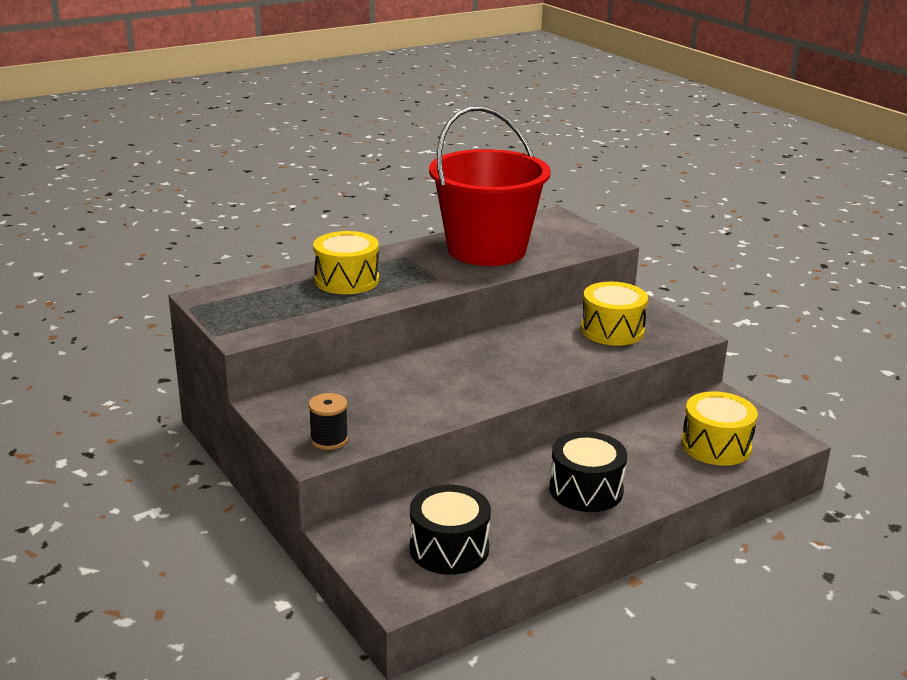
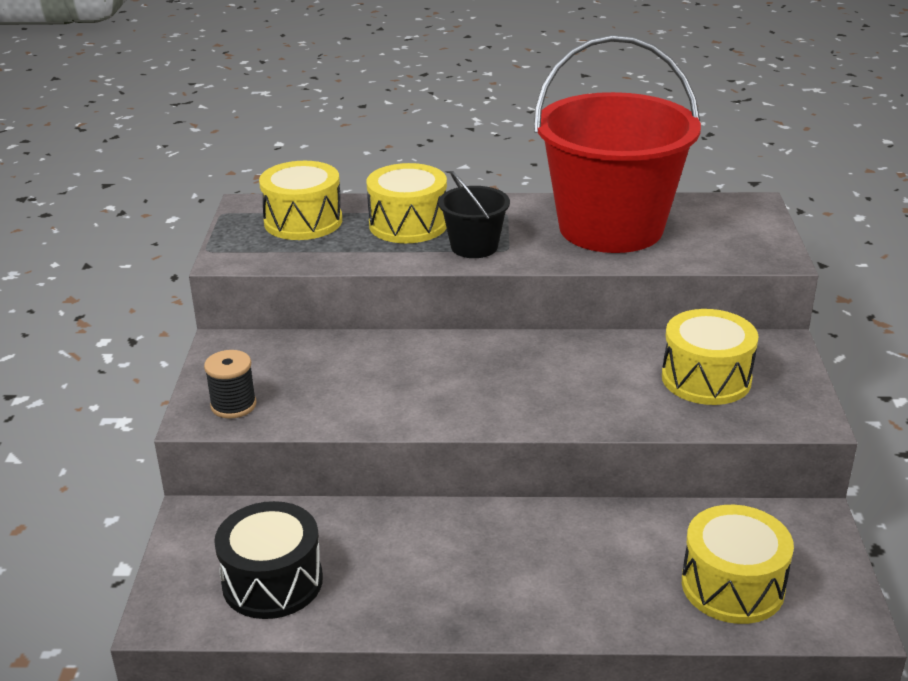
camera: 35 degrees right, 5 degrees up
(264, 297) = (303, 221): none -> yellow drum
(413, 282) = (474, 247): none -> black bucket
(586, 490) = (499, 576): black drum -> none

